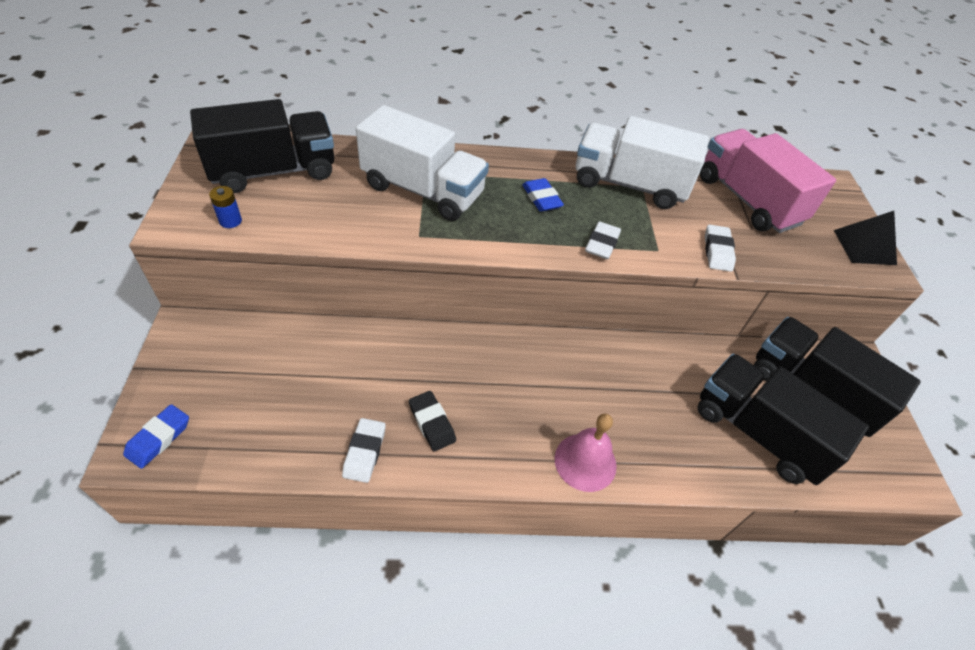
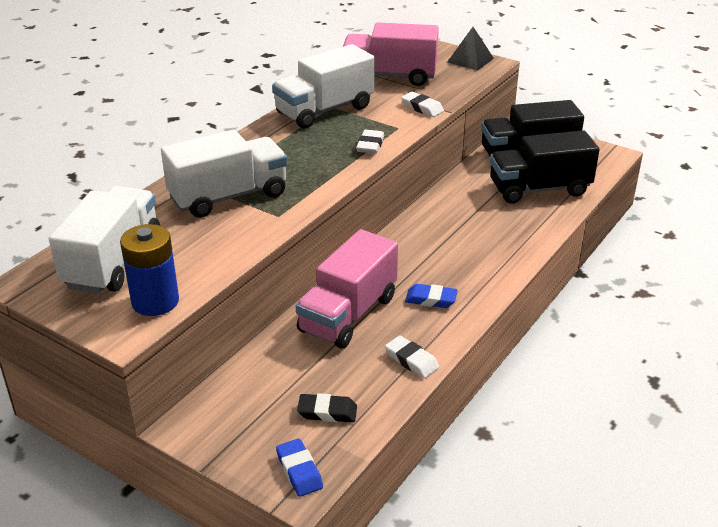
camera: 50 degrees left, 15 degrees down
(230, 221) = (155, 301): blue battery -> blue battery, size x2.14
(274, 171) = (113, 261): black truck -> white truck
(402, 365) = (348, 314): none -> pink truck
(432, 423) = (414, 319): black eraser -> black eraser (327, 412)
(541, 198) = (298, 150): blue eraser -> blue eraser (431, 299)
(585, 462) = (503, 264): pink bell -> none
(602, 244) = (370, 145): white eraser -> white eraser turned 45 degrees clockwise

